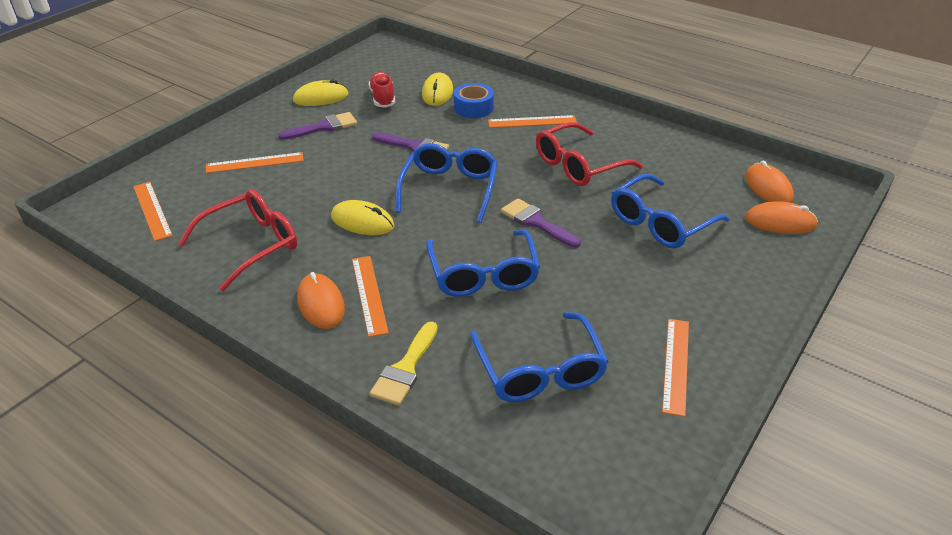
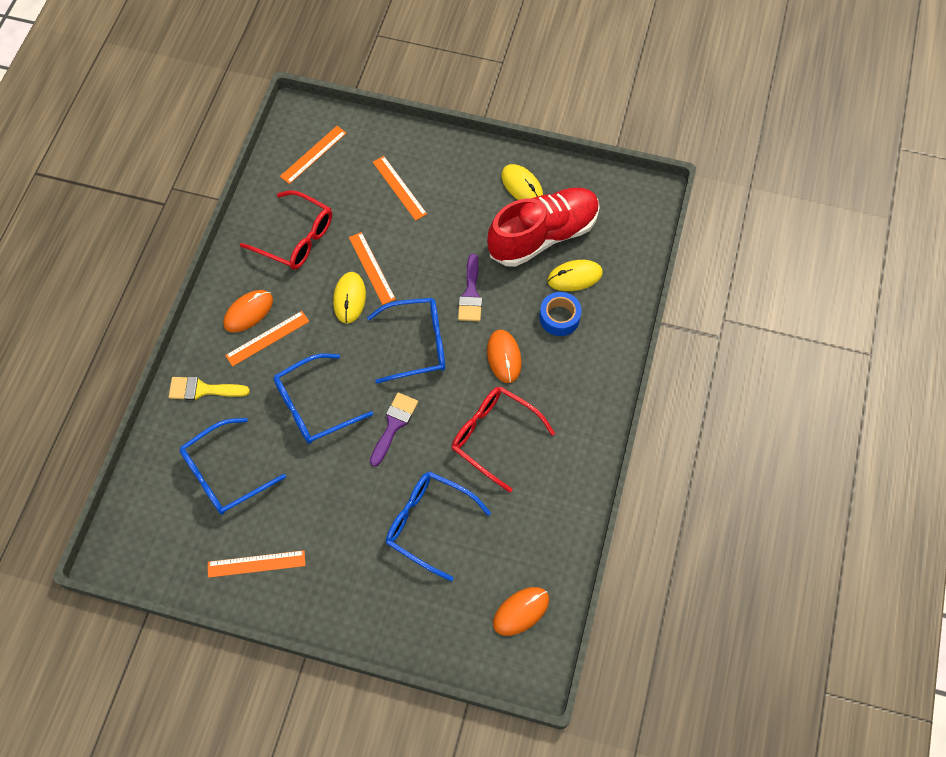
camera: 70 degrees right, 25 degrees up
(323, 127) = (473, 211): purple brush -> none
(383, 98) = (543, 235): red shoe -> red shoe, size x2.12
(532, 122) = (555, 376): orange ruler -> orange ruler (372, 268)
(780, 222) = (467, 626): orange mouse -> orange mouse (504, 357)

